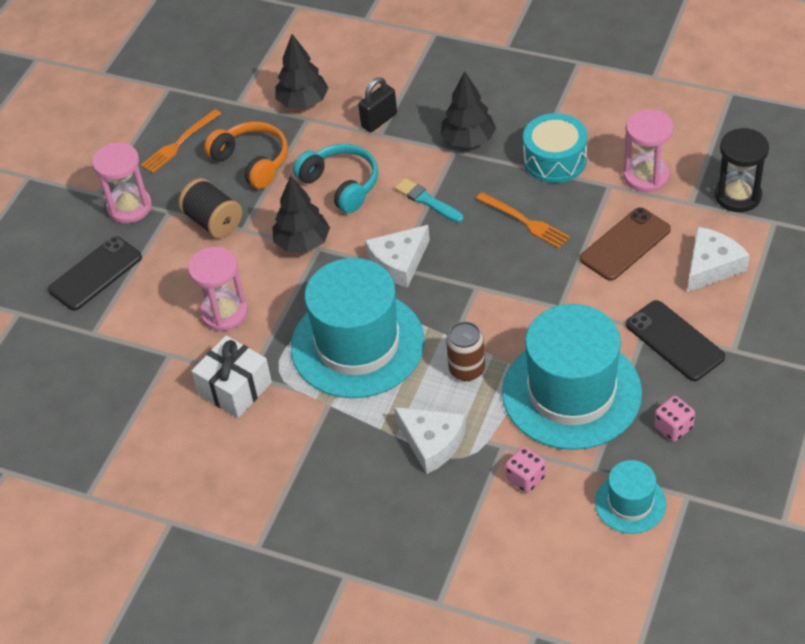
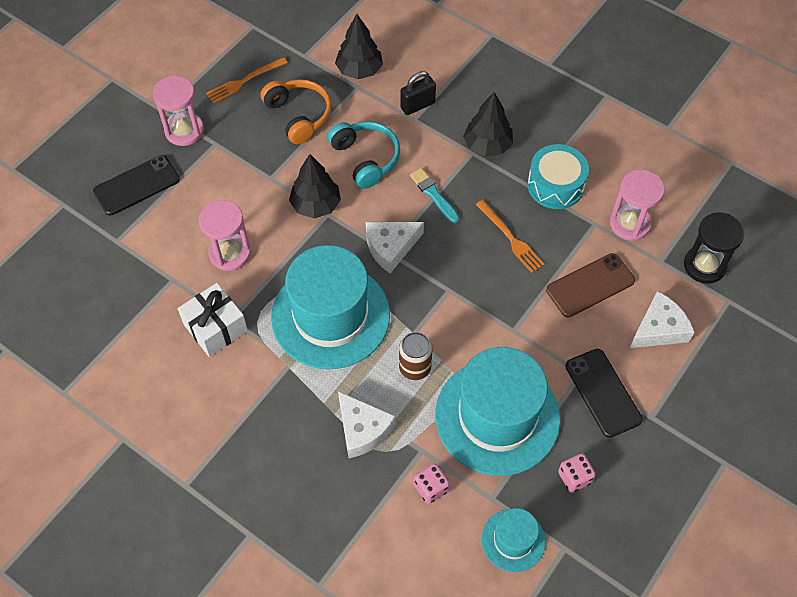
camera: 10 degrees right, 10 degrees up
(213, 222) = (248, 164): black spool -> none

